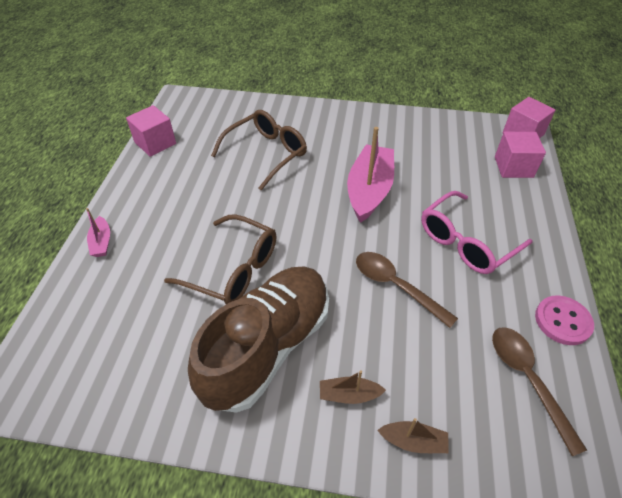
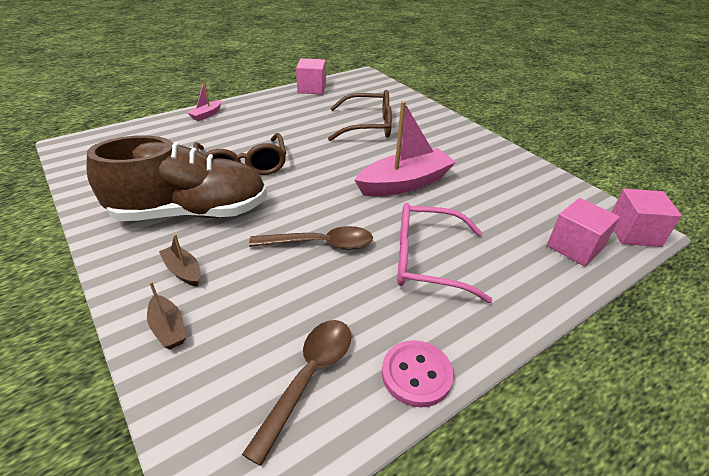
camera: 45 degrees right, 10 degrees down
(396, 286) = (320, 244): brown spoon -> brown spoon turned 90 degrees clockwise

